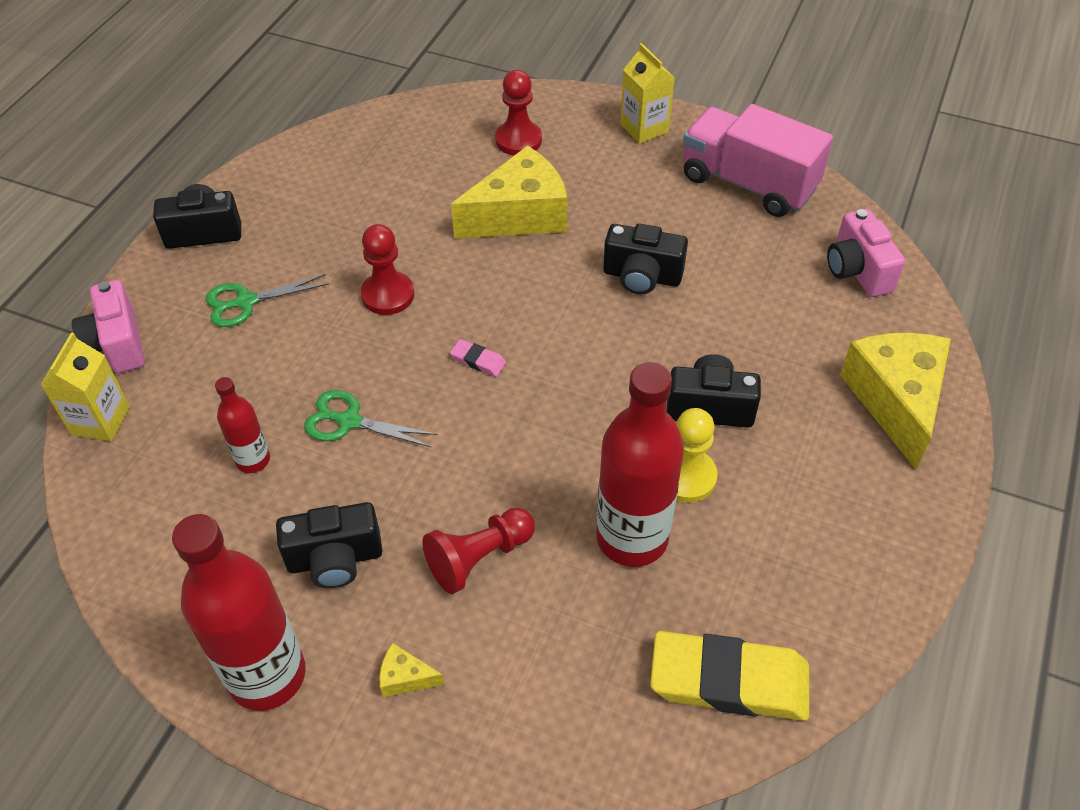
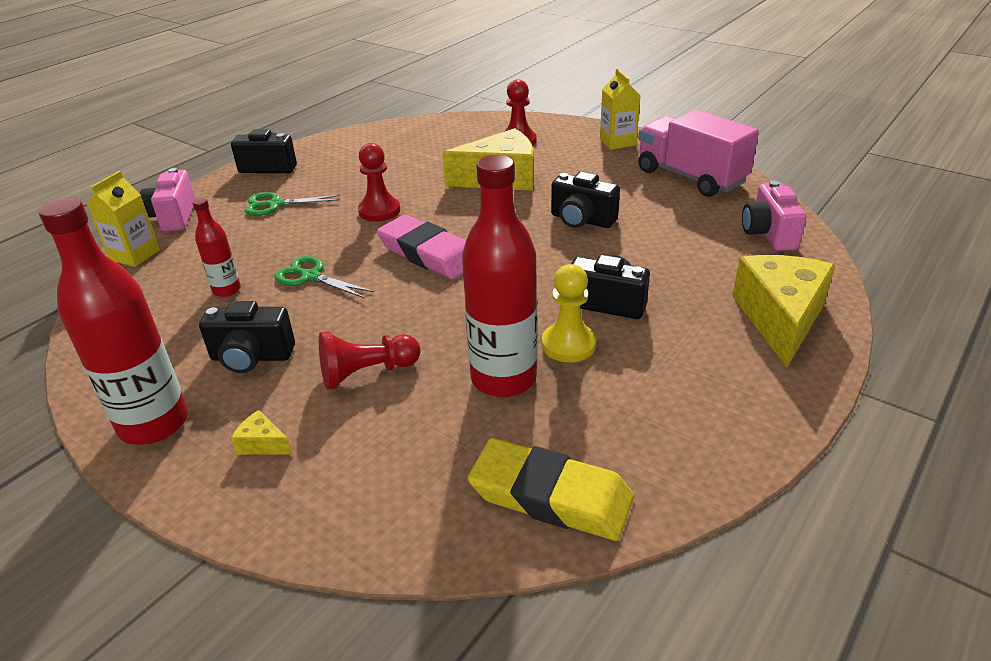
camera: 15 degrees right, 15 degrees down
(478, 360) = (428, 253): pink eraser -> pink eraser, size x2.40

